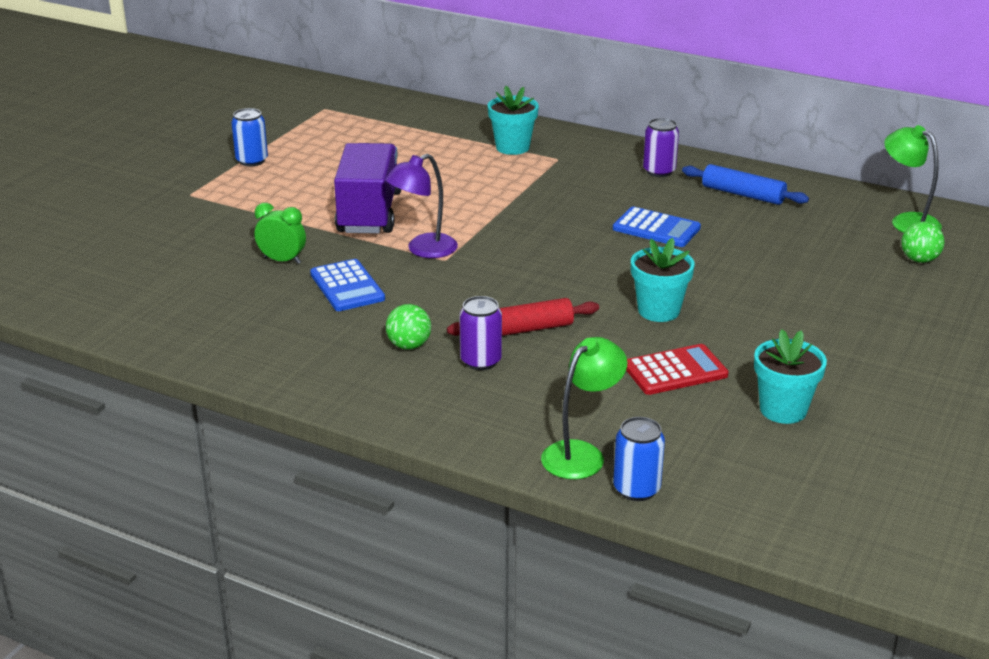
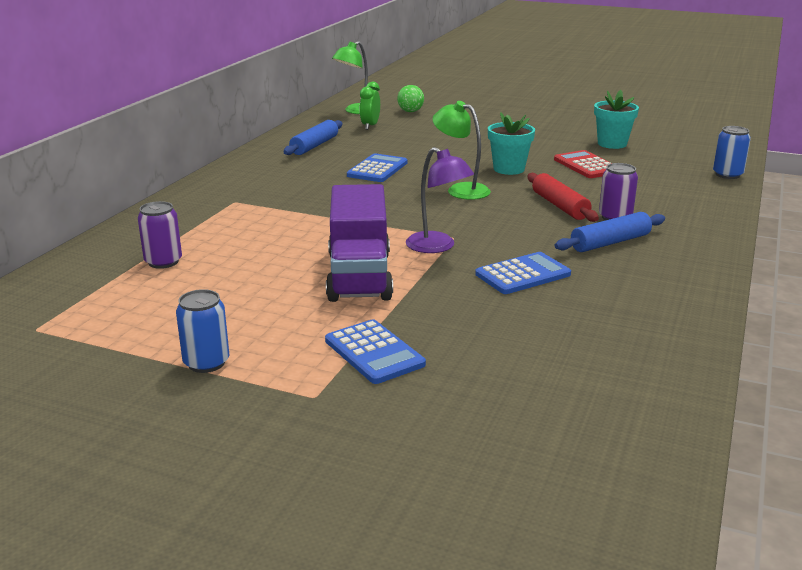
camera: 95 degrees left, 5 degrees down
(237, 215) = (374, 352): none -> blue calculator
(282, 260) = (482, 311): green clock -> green clock (370, 126)
(369, 212) = (359, 276): purple truck -> purple truck turned 90 degrees counterclockwise
(409, 346) = (610, 242): green ball -> blue rolling pin
(512, 147) = (202, 220): turquoise flower pot -> none
(581, 454) = (705, 187): green lamp -> green lamp (461, 190)
(659, 171) = (268, 168): purple can -> purple can (163, 262)

